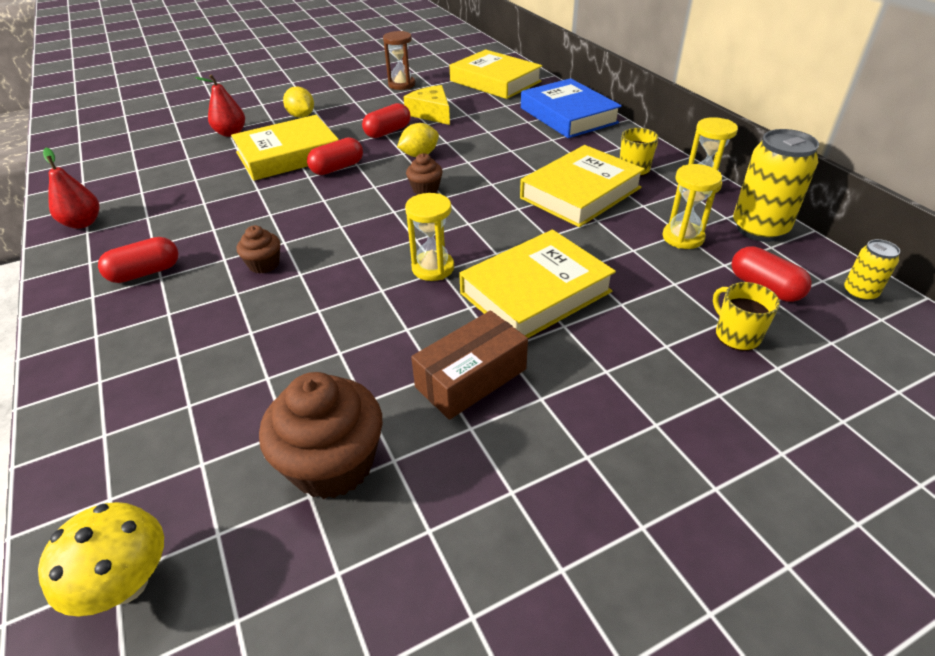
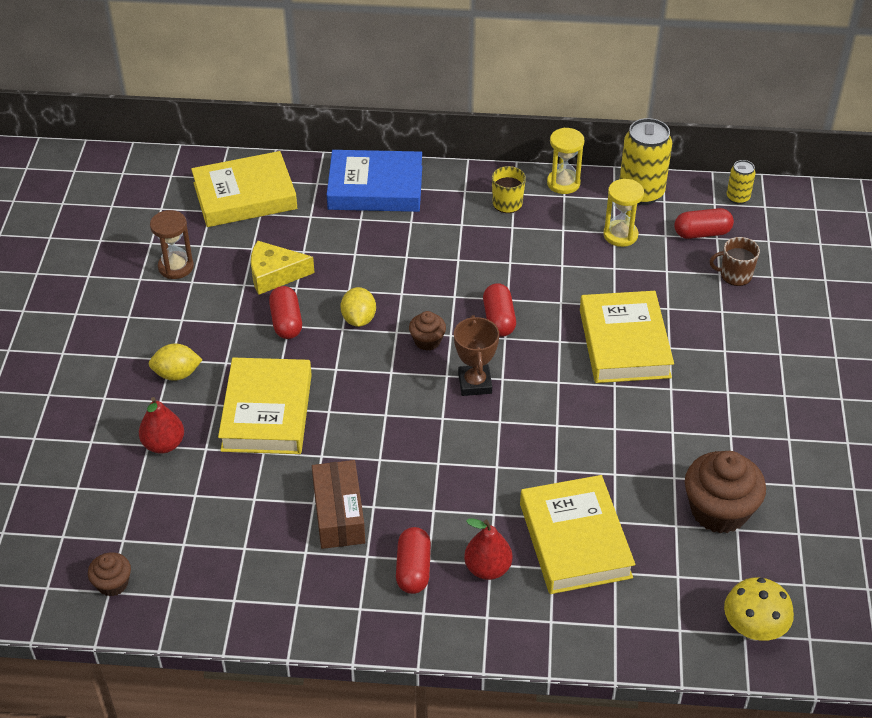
camera: 60 degrees left, 5 degrees up
(83, 223) = (275, 605): red pear -> red pear (487, 568)
(264, 264) = (464, 485): brown cupcake -> brown cupcake (112, 584)
(337, 168) = (331, 385): red capsule -> red capsule (498, 319)
(396, 227) = (475, 383): none -> brown trophy
(433, 268) = (551, 385): yellow hourglass -> none
(471, 378) = (688, 416): brown box -> brown box (339, 514)
(580, 193) = (516, 253): yellow book -> yellow book (575, 540)
(736, 335) = (735, 275): yellow mug -> brown mug

